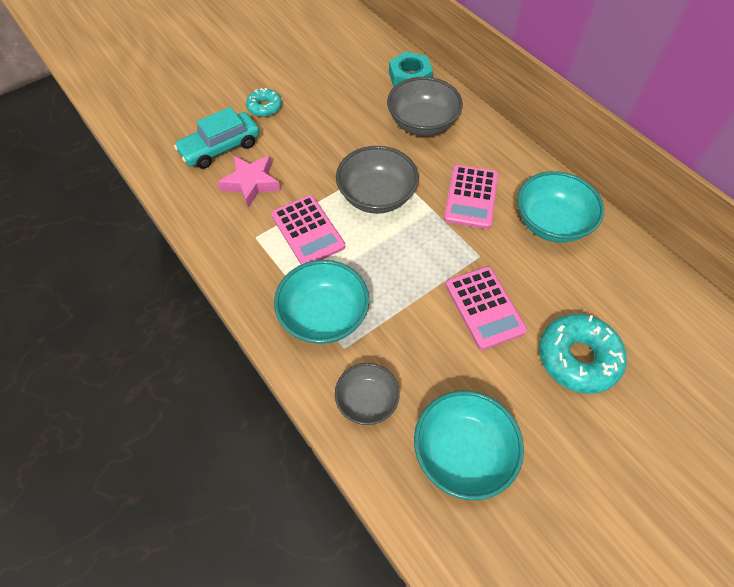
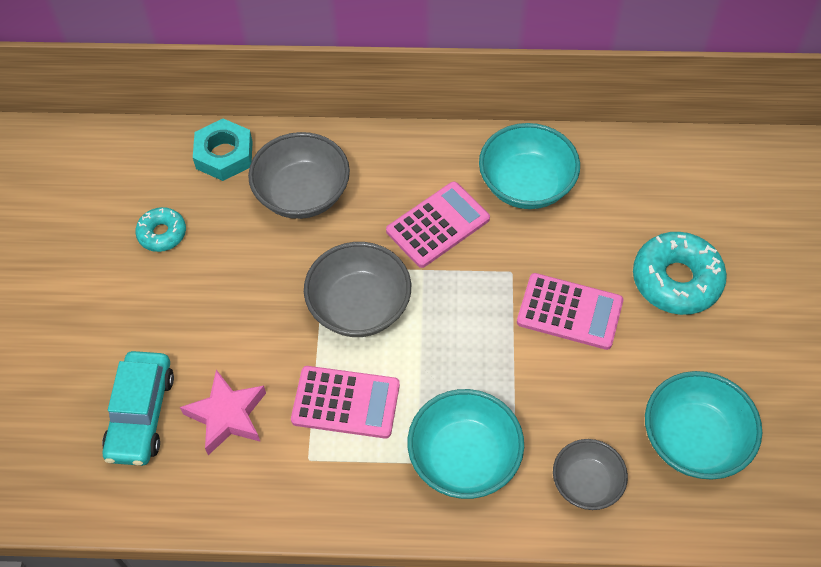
camera: 50 degrees left, 0 degrees up
(264, 107) = (122, 328): turquoise donut -> turquoise donut (162, 234)
(471, 197) = (438, 225): pink calculator -> pink calculator turned 90 degrees counterclockwise

